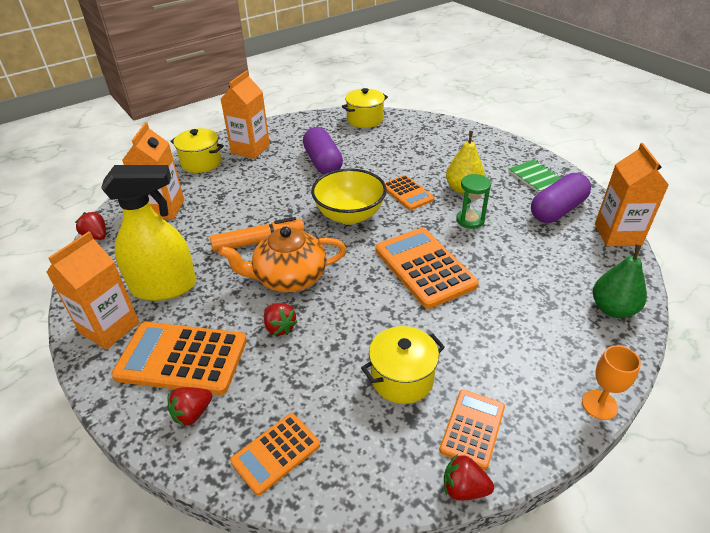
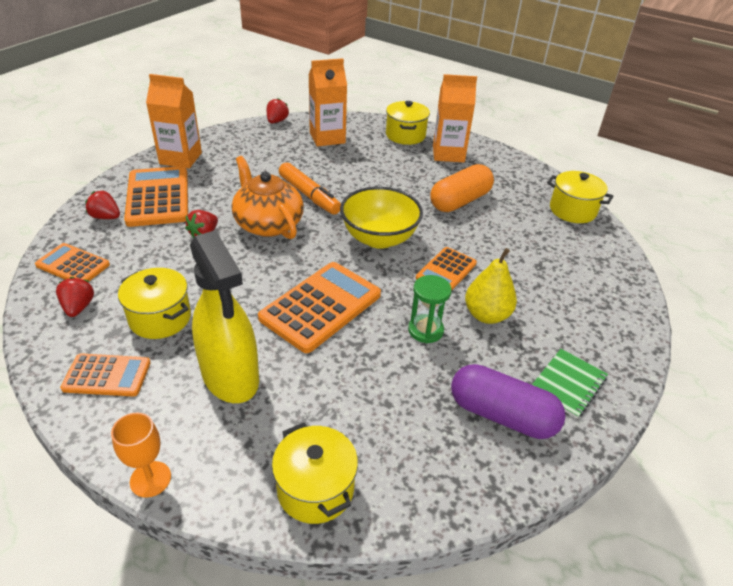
camera: 65 degrees right, 0 degrees up
(164, 287) = (232, 167): yellow spray bottle -> yellow spray bottle (230, 376)
(323, 162) = (460, 201): purple capsule -> orange capsule
(464, 488) = (41, 378): red strawberry -> red strawberry (78, 307)
(612, 309) = (315, 489): green pear -> yellow pot
(617, 235) = (485, 492): orange carton -> none

